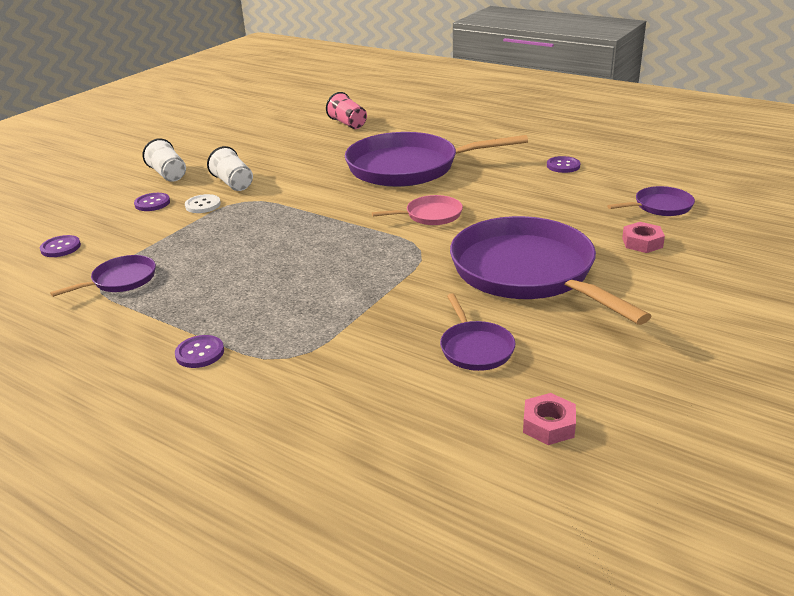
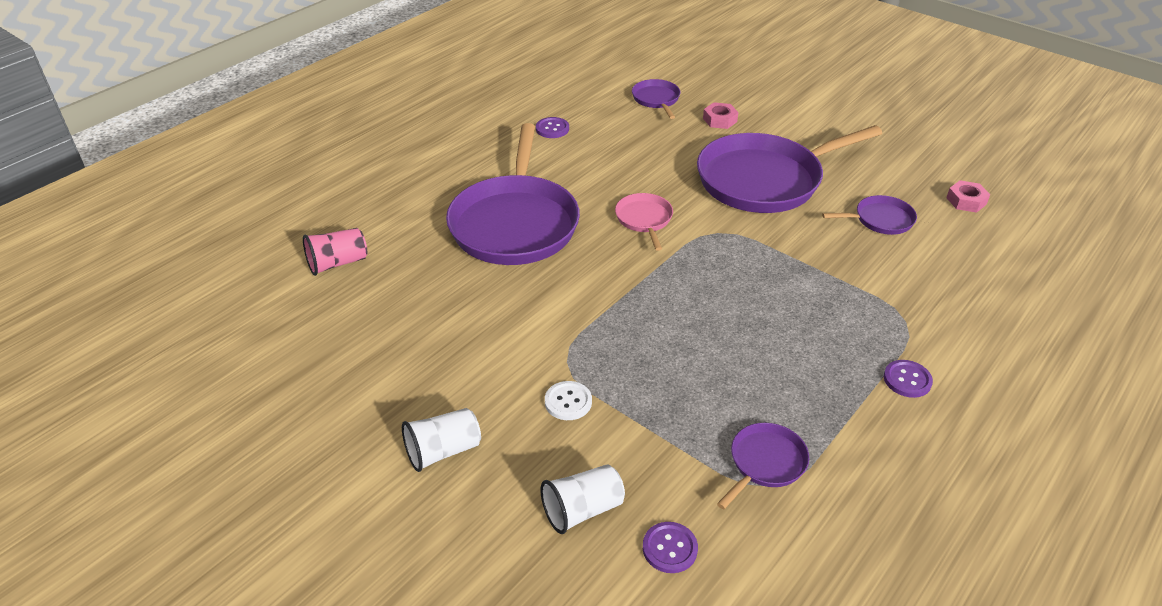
camera: 85 degrees left, 10 degrees up
(121, 280) = (765, 463): purple pan -> purple pan turned 75 degrees clockwise
(152, 203) = (546, 458): purple button -> none
(233, 183) = (506, 374): white cup -> white cup (582, 510)

